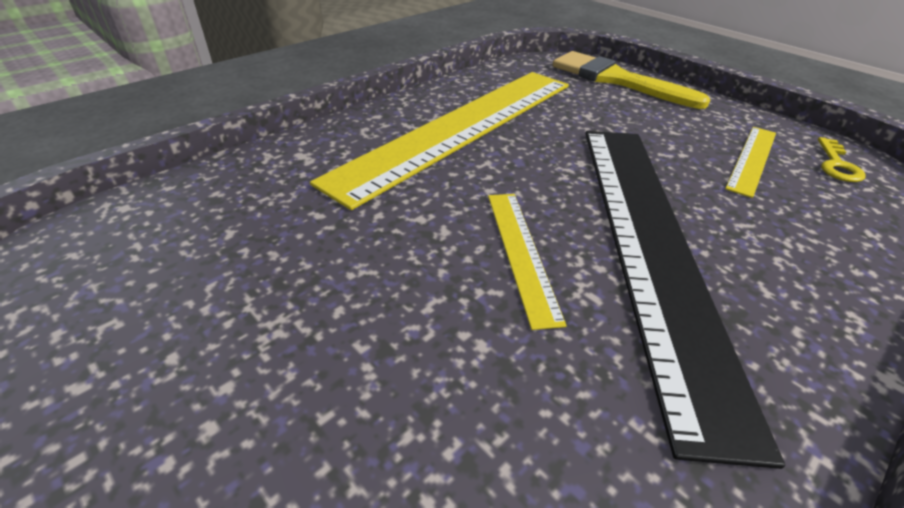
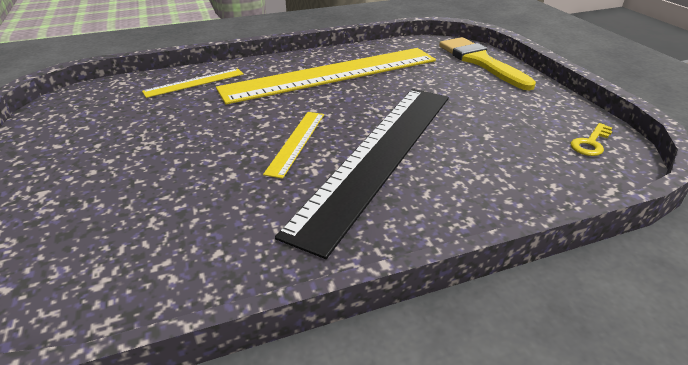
camera: 25 degrees right, 5 degrees down
(752, 159) = (521, 127): yellow ruler -> yellow ruler (194, 83)

